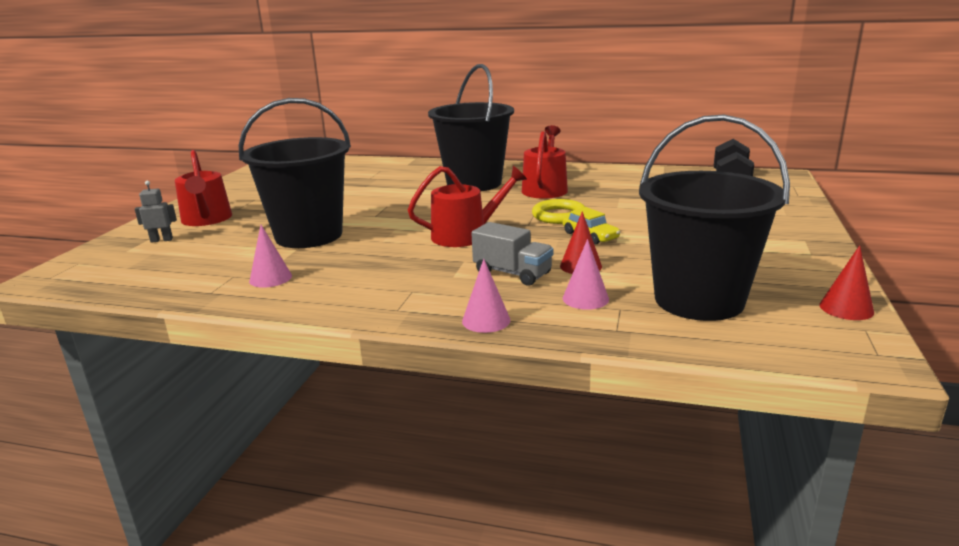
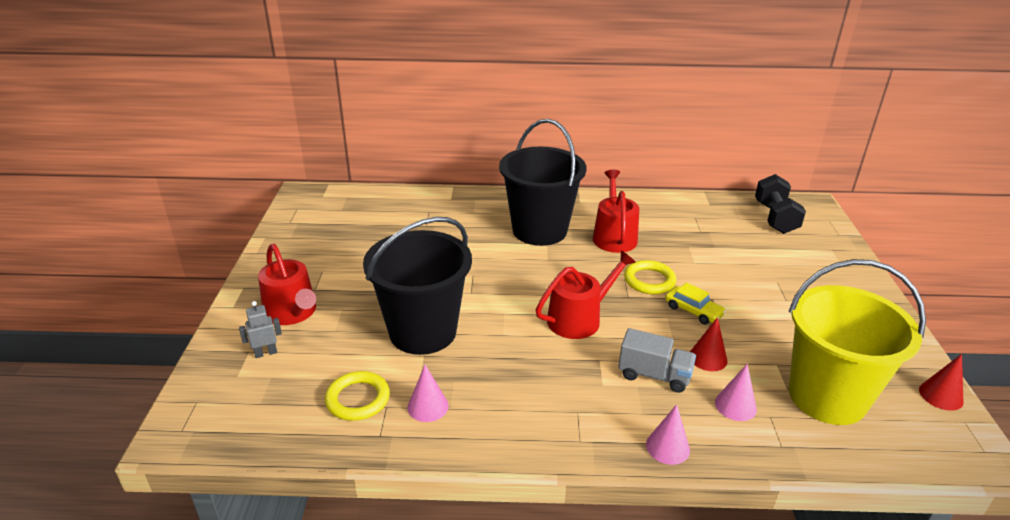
camera: 15 degrees left, 10 degrees up
(212, 270) = (358, 399): none -> yellow ring
(699, 300) = (827, 397): black bucket -> yellow bucket

